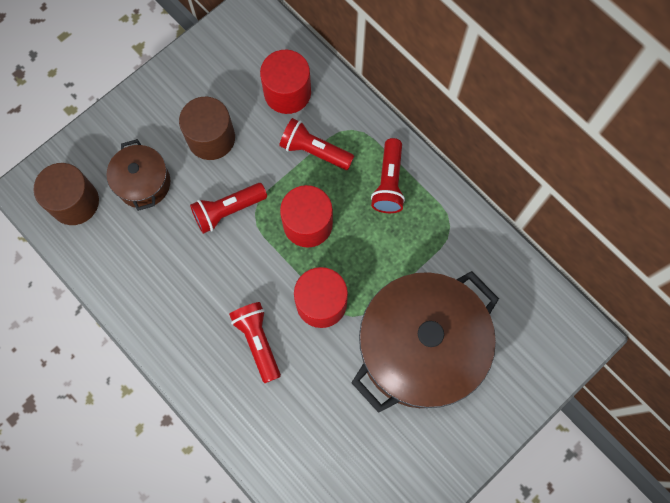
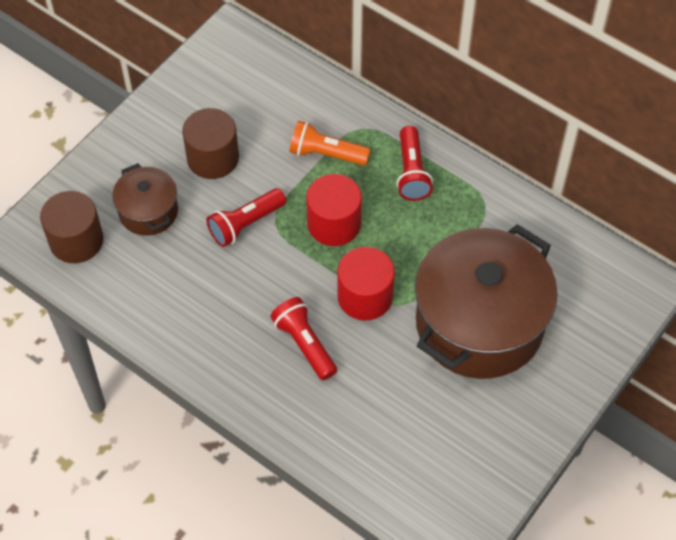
camera: 10 degrees left, 15 degrees down
(287, 93) = (285, 103): red cylinder -> none
(314, 151) = (326, 154): red flashlight -> orange flashlight

